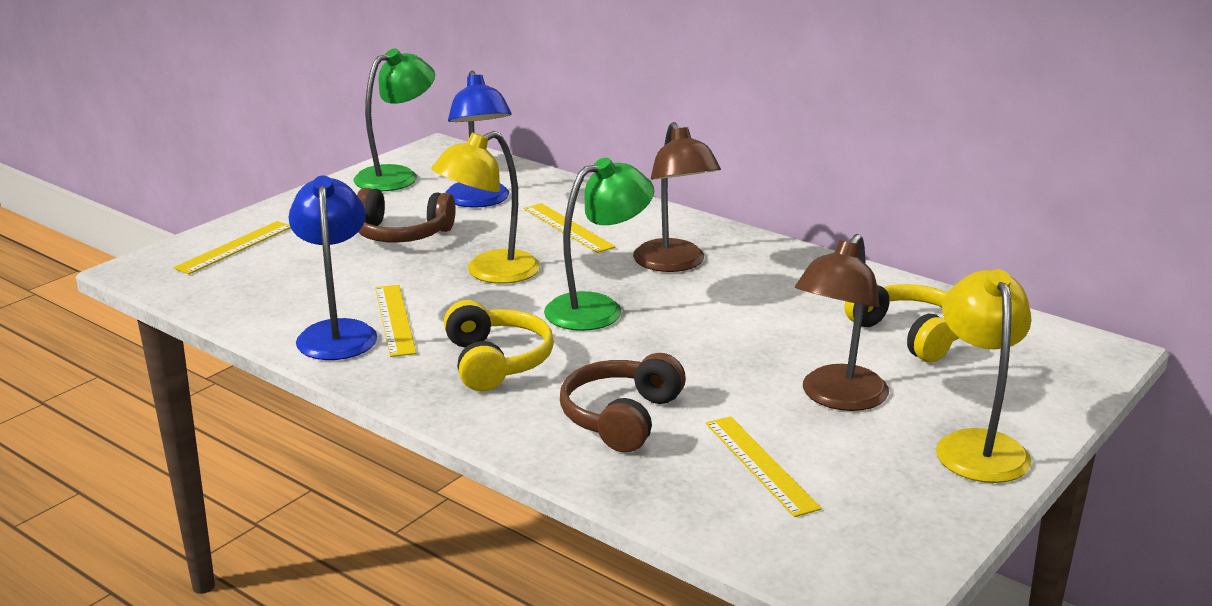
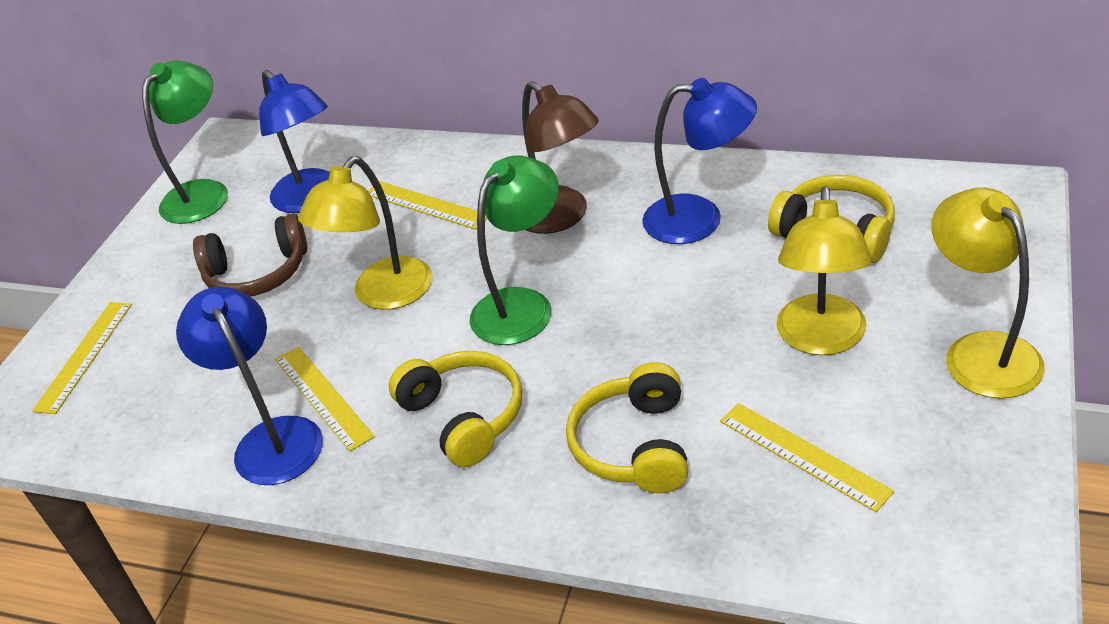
camera: 15 degrees left, 15 degrees up
(621, 418) = (634, 445): brown headphones -> yellow headphones
(793, 295) = (699, 219): none -> blue lamp
(837, 398) = (820, 339): brown lamp -> yellow lamp

